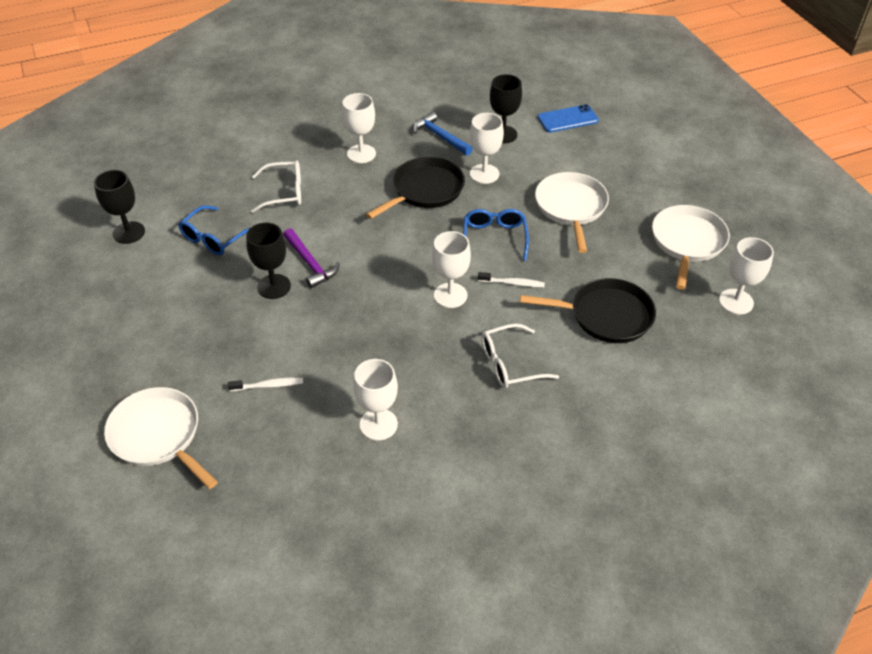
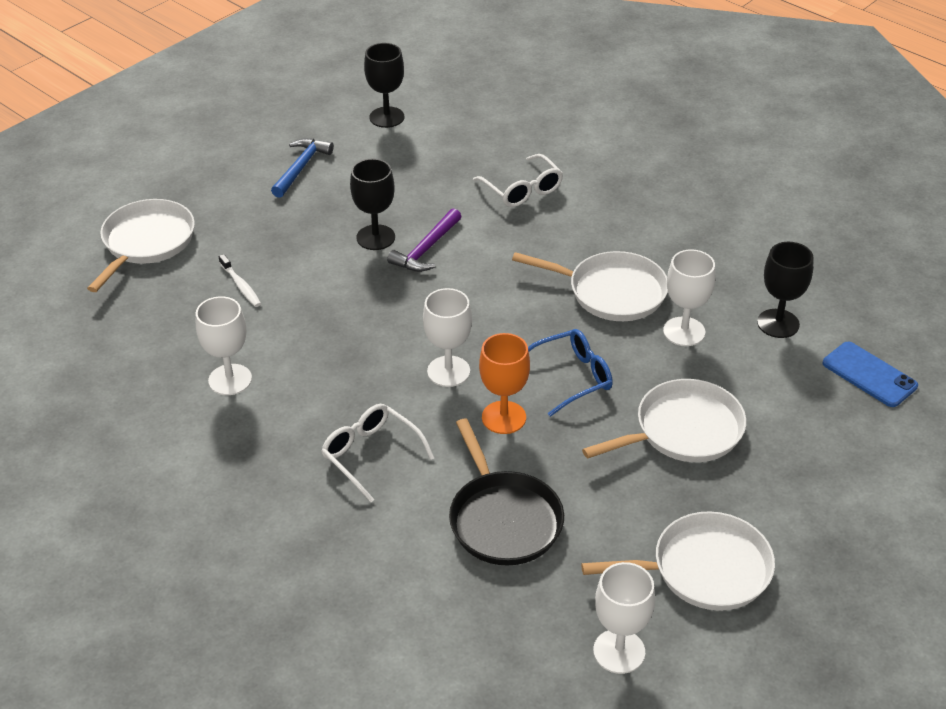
camera: 65 degrees right, 5 degrees down
(214, 238) = (418, 171): blue glasses -> none
(361, 154) = (634, 220): white goblet -> none
(425, 190) = (612, 292): black pan -> white pan
(440, 137) = (723, 271): blue hammer -> blue hammer (301, 167)
(513, 283) = (504, 417): white toothbrush -> orange goblet

